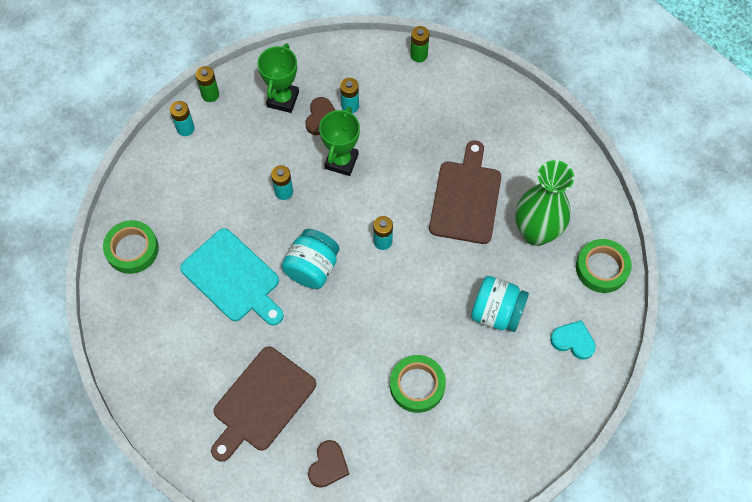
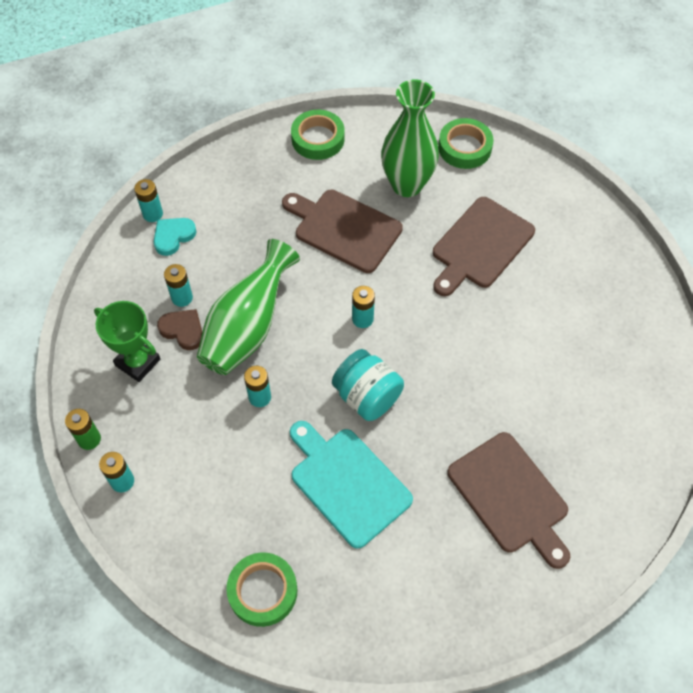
camera: 70 degrees left, 5 degrees down
(233, 278) = (347, 483): turquoise cutting board -> turquoise cutting board turned 105 degrees counterclockwise
(328, 465) = (601, 450): brown heart -> none
(341, 161) = (248, 327): green trophy -> green vase
(417, 385) = (536, 339): green tape -> green tape (318, 139)
(418, 55) = (153, 214): green battery -> turquoise battery
(496, 312) = (480, 246): turquoise jar -> brown cutting board
(573, 341) = (531, 195): turquoise heart -> turquoise heart (173, 236)

